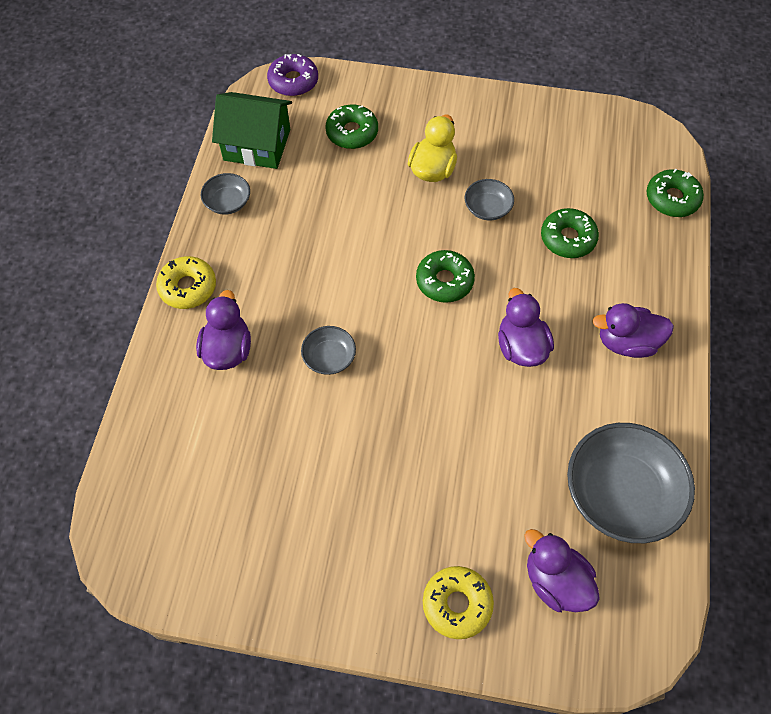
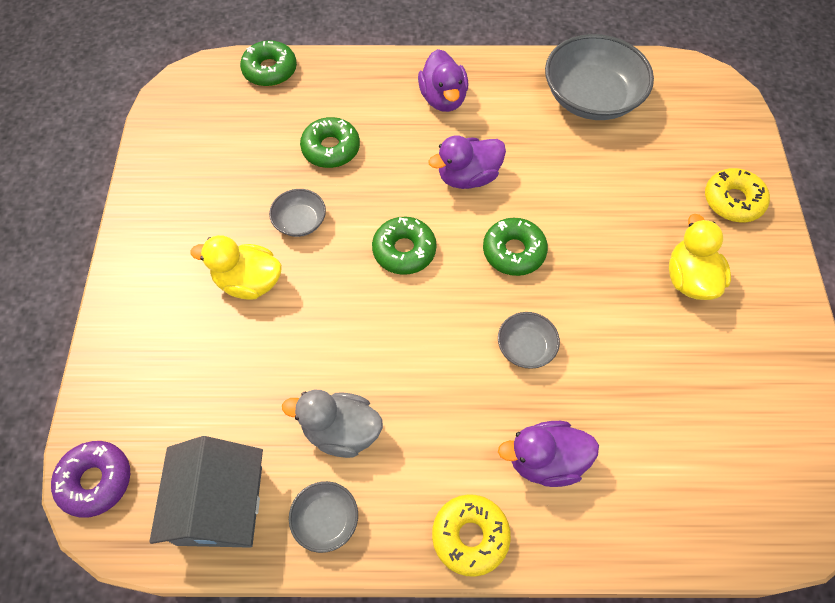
camera: 100 degrees left, 0 degrees up
(257, 145) = (220, 505): green house -> grey house
(290, 218) = (341, 431): none -> grey duck
(352, 132) = (192, 383): green donut -> green donut (514, 251)
(369, 522) = (690, 279): none -> yellow duck
(555, 581) = (684, 136): purple duck -> none

